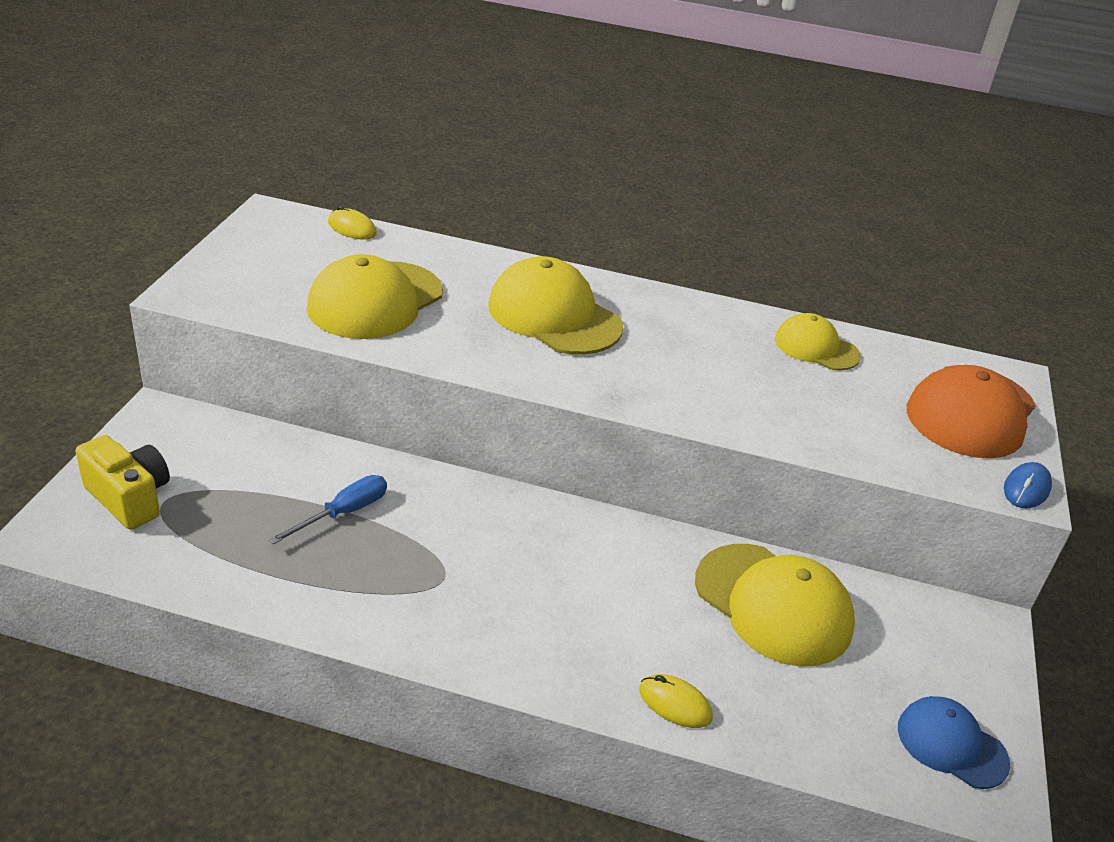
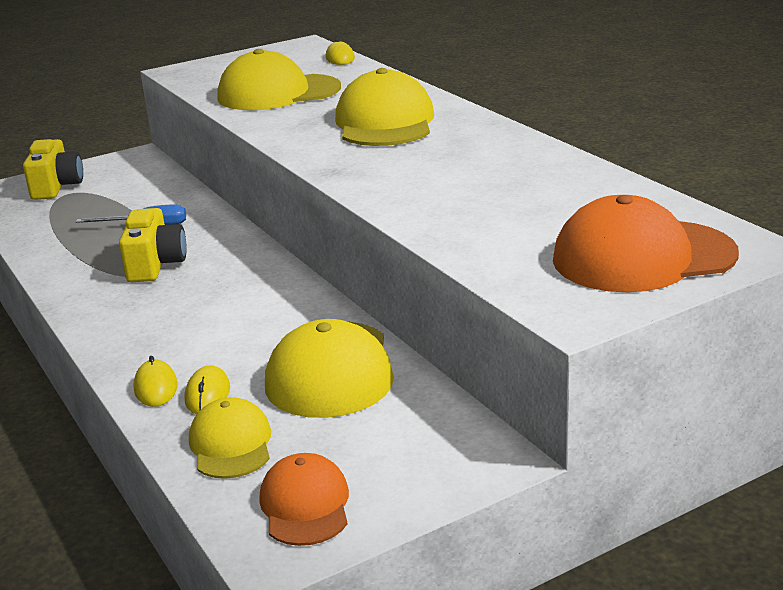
camera: 50 degrees right, 10 degrees down
(438, 560) = (155, 265): none -> yellow camera
(727, 685) = (207, 394): none -> yellow mouse
(816, 348) = (573, 184): yellow cap -> yellow cap (231, 444)
(951, 745) = (305, 505): blue cap -> orange cap
(1026, 488) = (581, 315): blue mouse -> none

